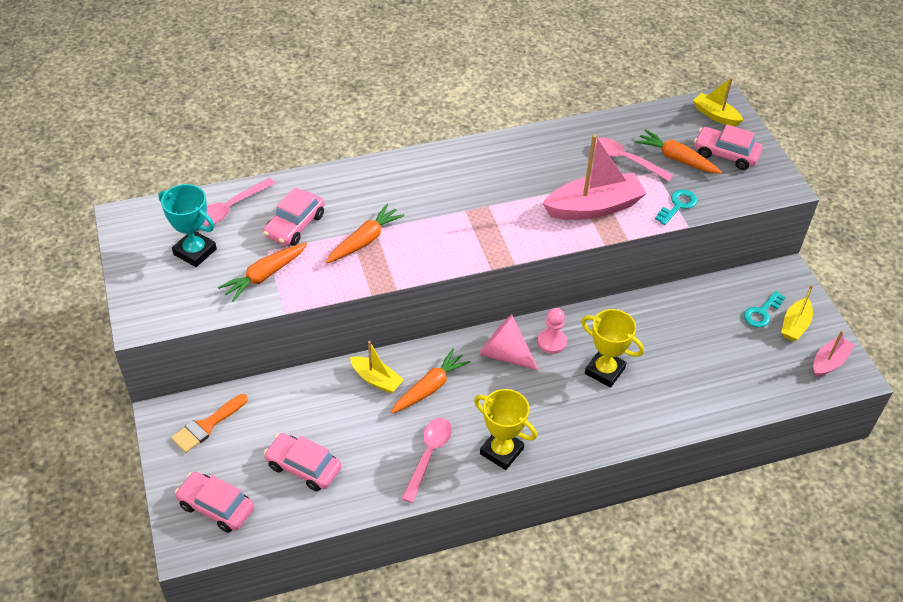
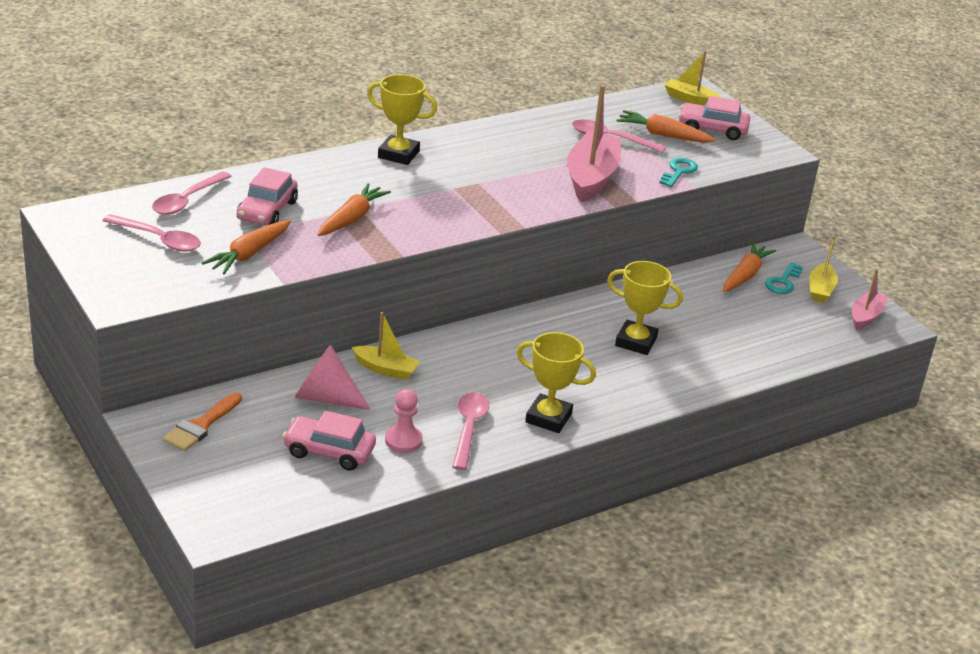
camera: 15 degrees left, 15 degrees down
(195, 252) = (159, 239): turquoise trophy -> pink spoon
(216, 507) = (239, 495): pink car -> none
(428, 166) = (398, 154): none -> yellow trophy
(429, 387) = (449, 371): orange carrot -> orange carrot (745, 275)
(504, 353) = (521, 336): pink cone -> pink cone (325, 397)
(552, 342) = (570, 322): pink pawn -> pink pawn (403, 440)
(593, 207) = (591, 178): pink boat -> pink boat turned 45 degrees counterclockwise

